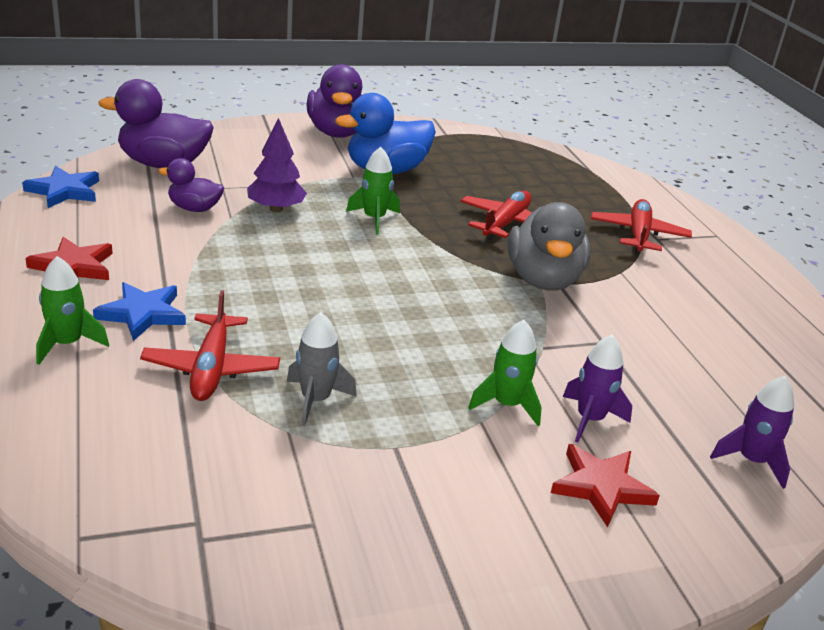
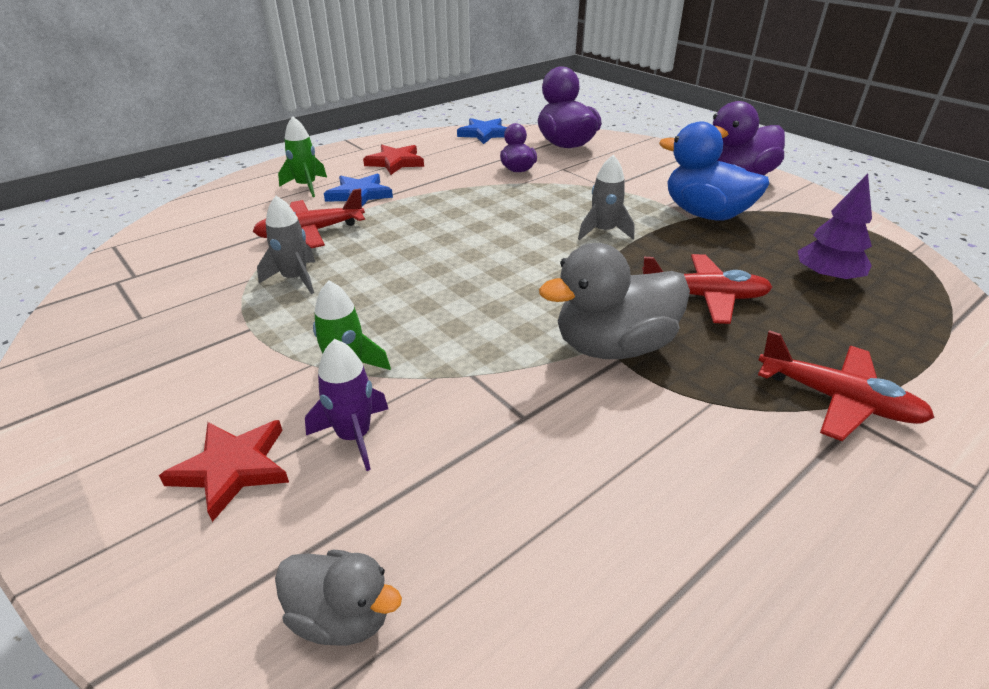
camera: 70 degrees right, 5 degrees up
(276, 208) = (559, 193): purple tree -> purple tree (826, 278)
(374, 219) = (603, 232): green rocket -> grey rocket
(638, 235) = (837, 400): red plane -> red plane turned 45 degrees clockwise
(751, 461) = (342, 616): purple rocket -> grey duck

